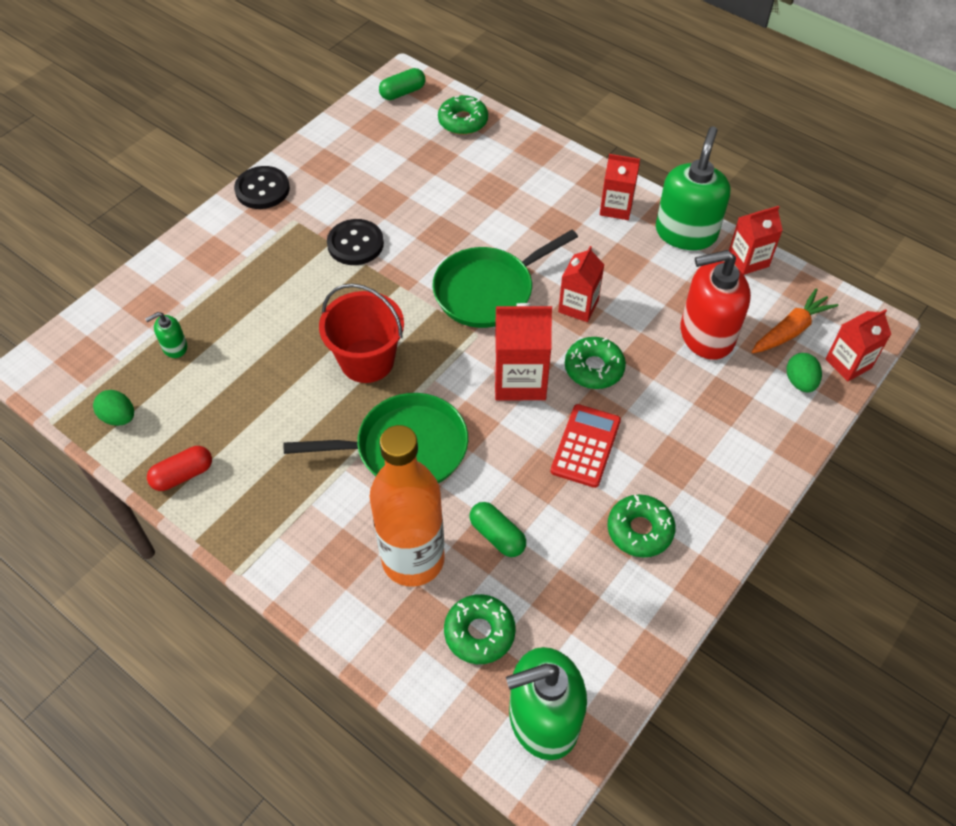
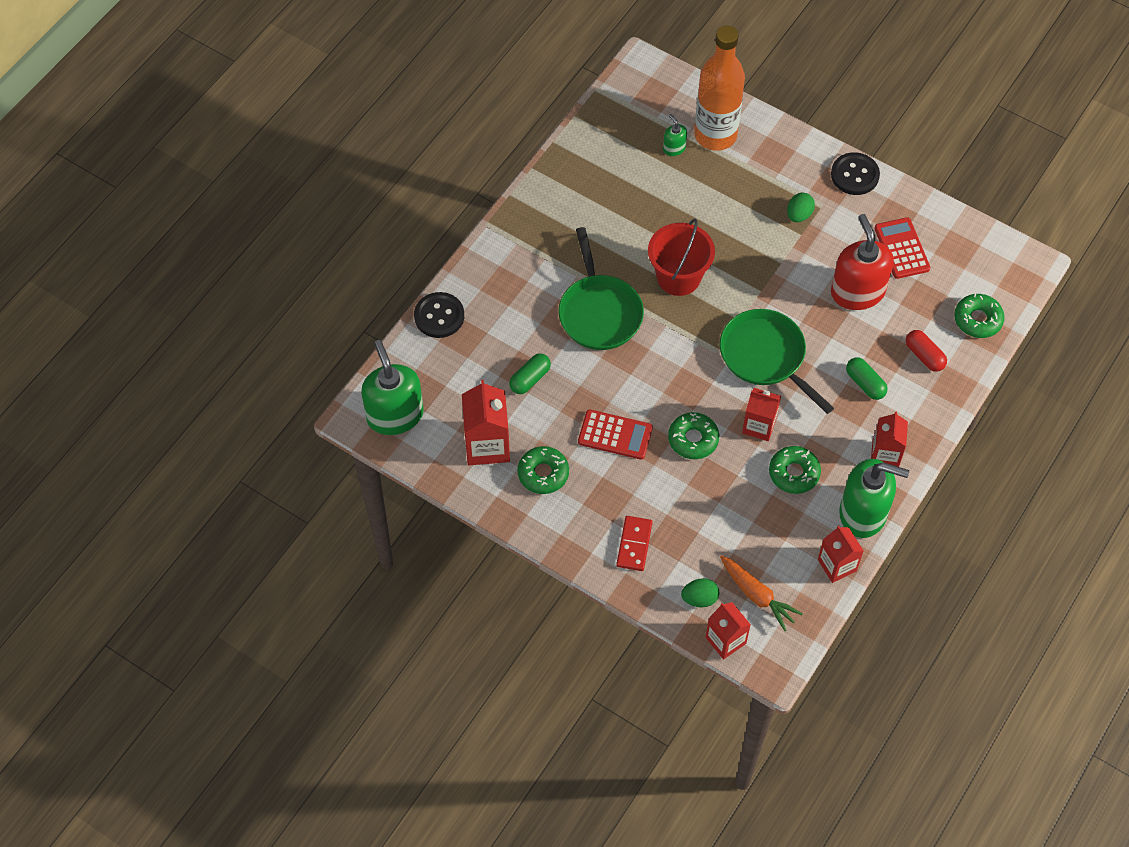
camera: 85 degrees right, 5 degrees up
(119, 417) = (605, 128): green egg -> green egg (799, 215)
(183, 475) = (561, 177): red capsule -> red capsule (924, 356)
(355, 244) = (802, 253): black button -> black button (439, 316)
(367, 165) = (901, 248): none -> red calculator
(403, 92) = (1008, 265): green capsule -> green capsule (865, 383)
(413, 559) = (506, 327): orange bottle -> orange bottle (715, 135)
(479, 632) = (453, 373): green donut -> green donut (794, 473)
(520, 380) = (674, 385): red carton -> red carton (487, 445)
(706, 335) = (741, 526): red soap dispenser -> red soap dispenser (857, 292)
(735, 439) = (634, 544): none -> red domino

